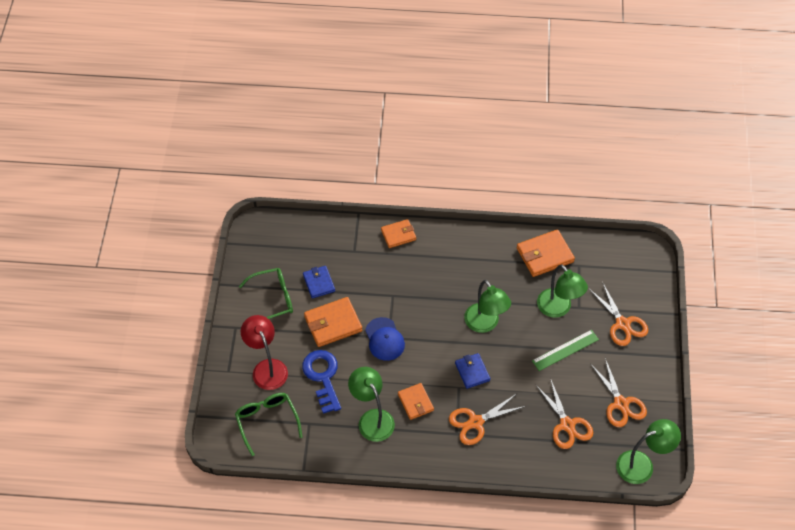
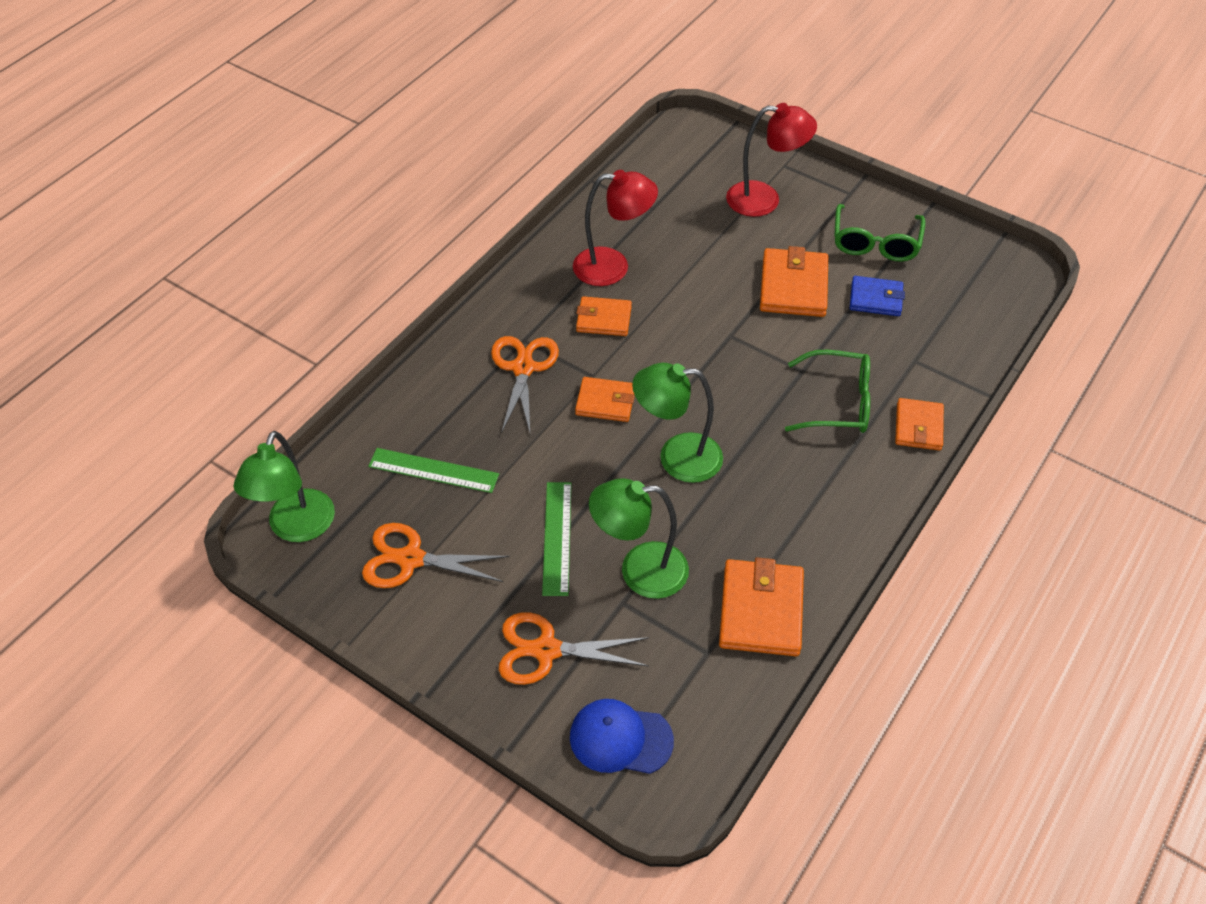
camera: 120 degrees right, 5 degrees down
(267, 421) = (684, 173): green glasses -> green glasses (838, 403)
(322, 377) = (712, 245): blue key -> none
(372, 419) = (613, 267): green lamp -> red lamp
(384, 339) = (730, 329): blue cap -> blue cap (620, 738)
(472, 372) = (605, 402): blue wallet -> orange wallet
(567, 425) = (433, 470): orange scissors -> green ruler

